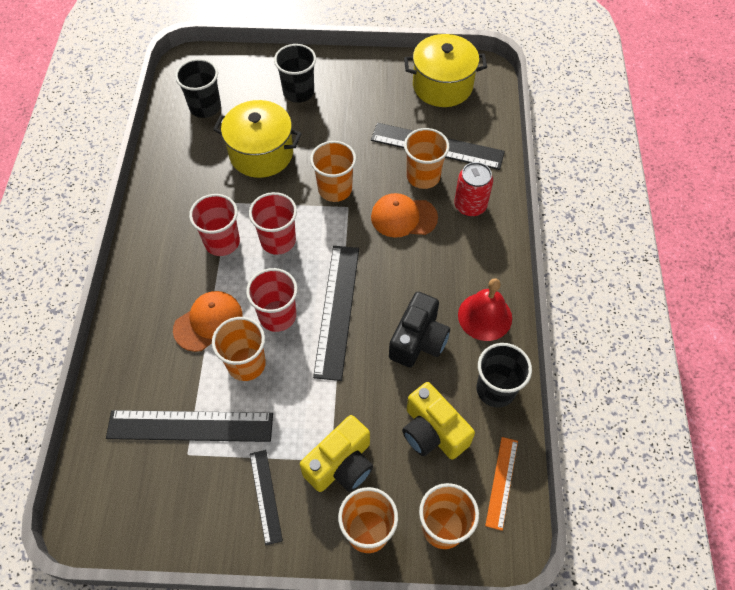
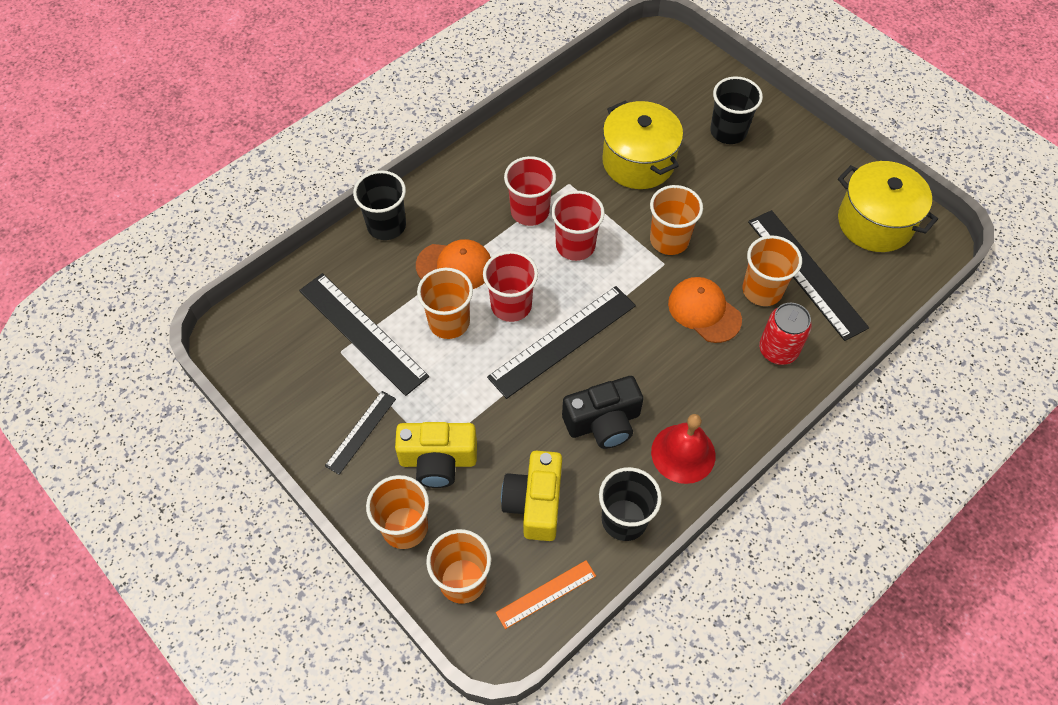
camera: 45 degrees right, 0 degrees up
(205, 107) = (632, 88): black cup -> black cup (386, 225)

